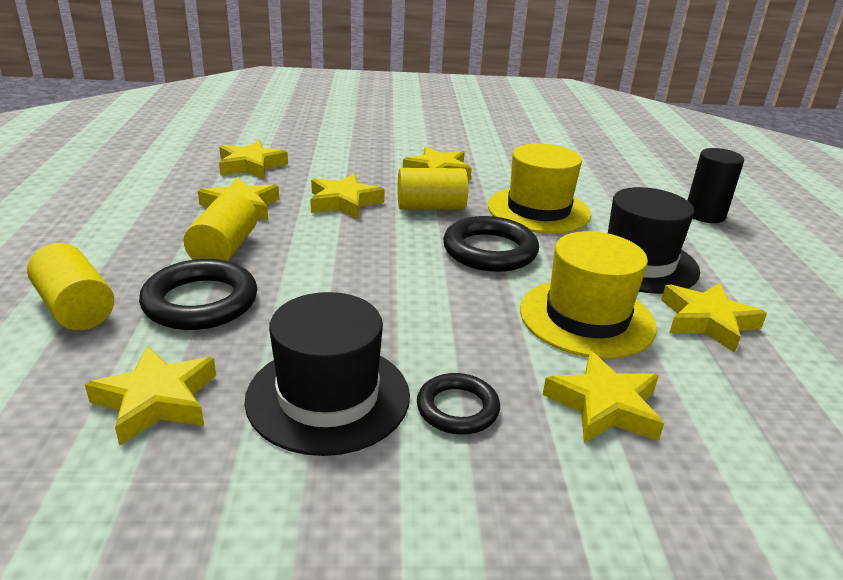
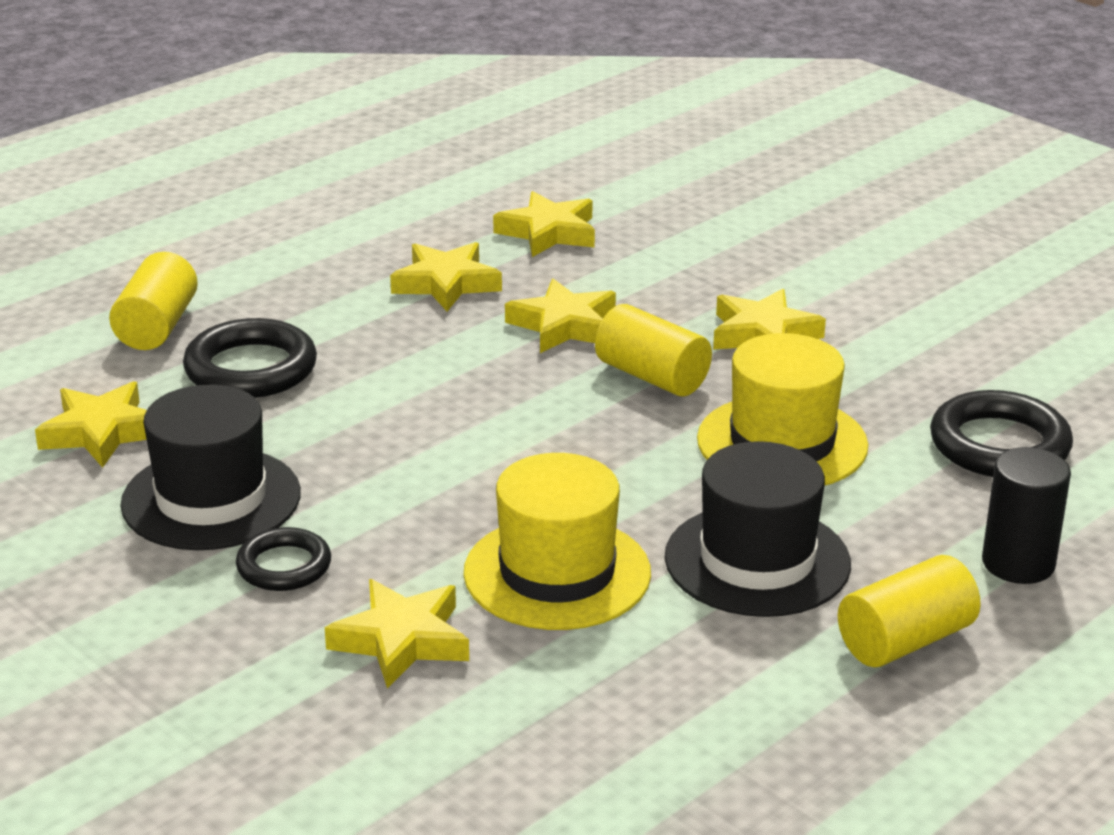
camera: 50 degrees right, 0 degrees up
(224, 249) = (352, 326): yellow cylinder -> yellow cylinder (905, 640)
(490, 251) = (609, 458): black ring -> black ring (999, 445)
(707, 321) = (681, 652): yellow star -> none

